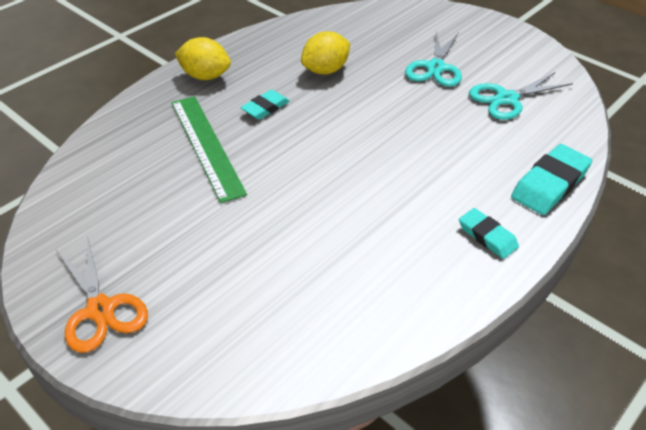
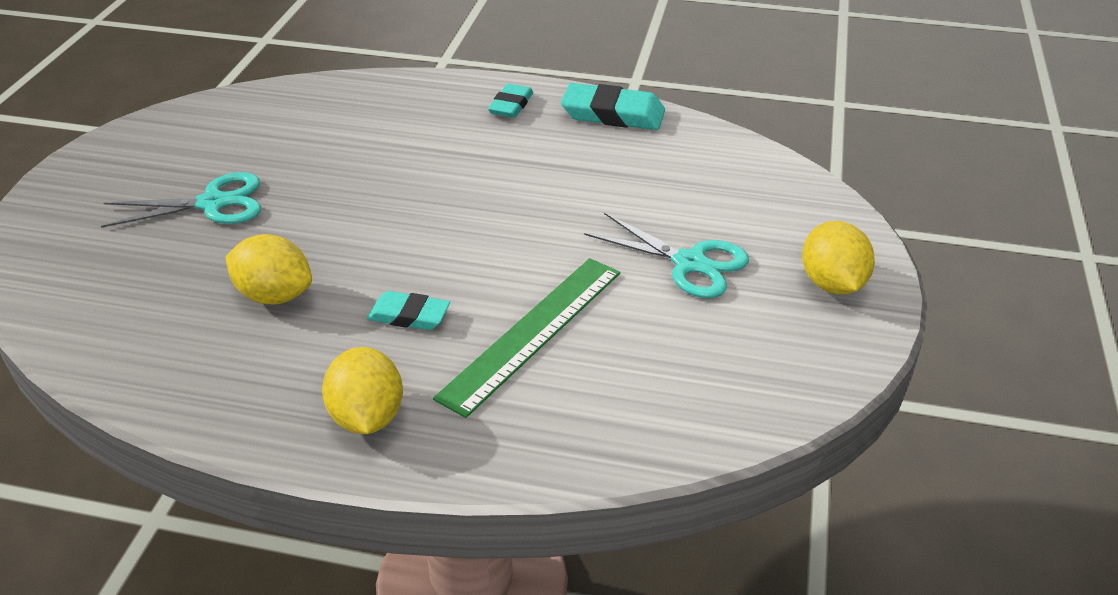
camera: 120 degrees left, 5 degrees down
(100, 310) = (832, 284): orange scissors -> yellow lemon
(506, 99) = (261, 138): turquoise scissors -> turquoise scissors (689, 263)
(550, 184) = (405, 89): turquoise eraser -> turquoise eraser (613, 114)

